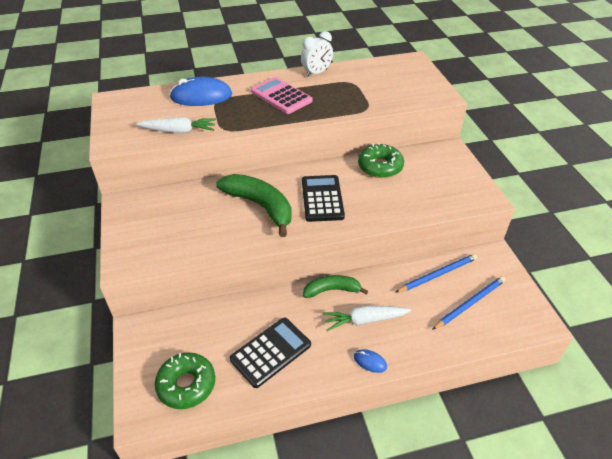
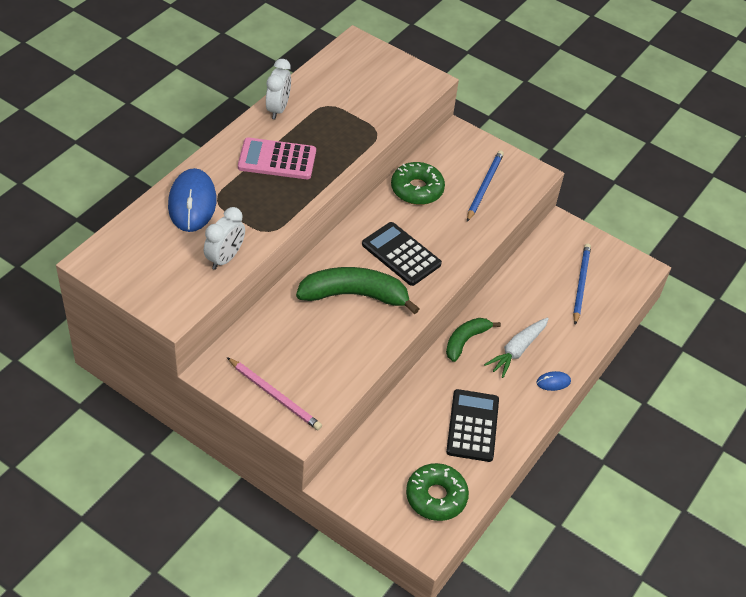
camera: 45 degrees left, 5 degrees up
(135, 236) = (275, 395): none -> pink pencil
(179, 131) = (225, 258): white carrot -> white clock
(201, 96) = (192, 203): blue mouse -> blue mouse turned 45 degrees counterclockwise
(438, 274) = (535, 272): blue pencil -> blue pencil (484, 186)

